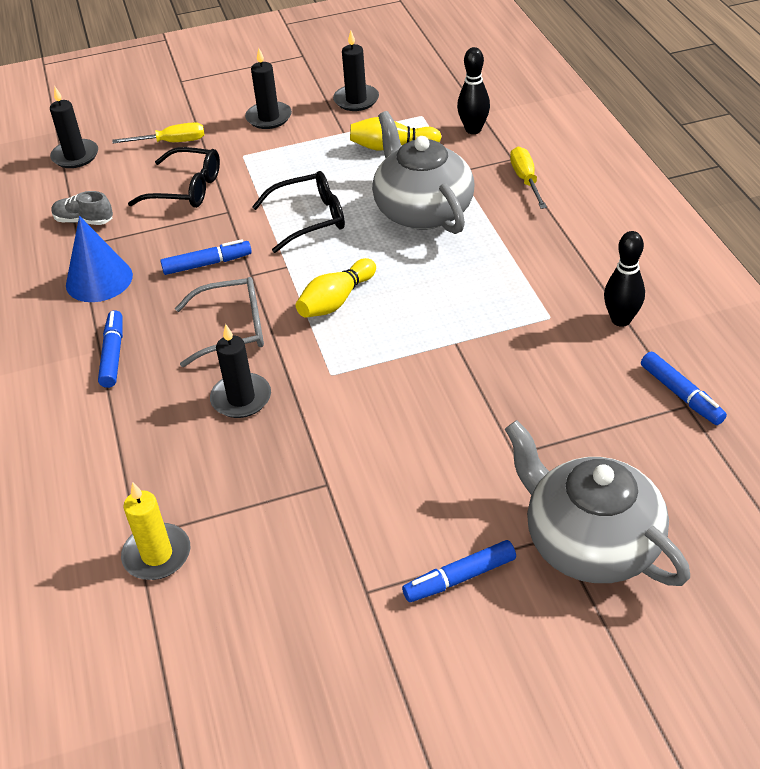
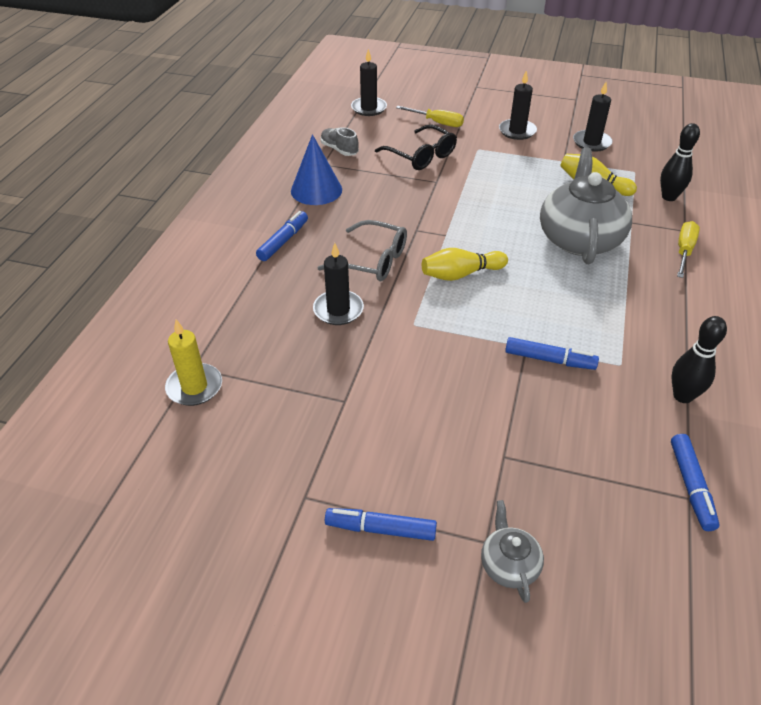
camera: 30 degrees right, 0 degrees up
(207, 264) = (393, 210): blue marker -> blue marker (549, 360)
(309, 219) = (489, 210): black glasses -> none
(590, 542) = (509, 565): grey teapot -> grey teapot, size x0.46

